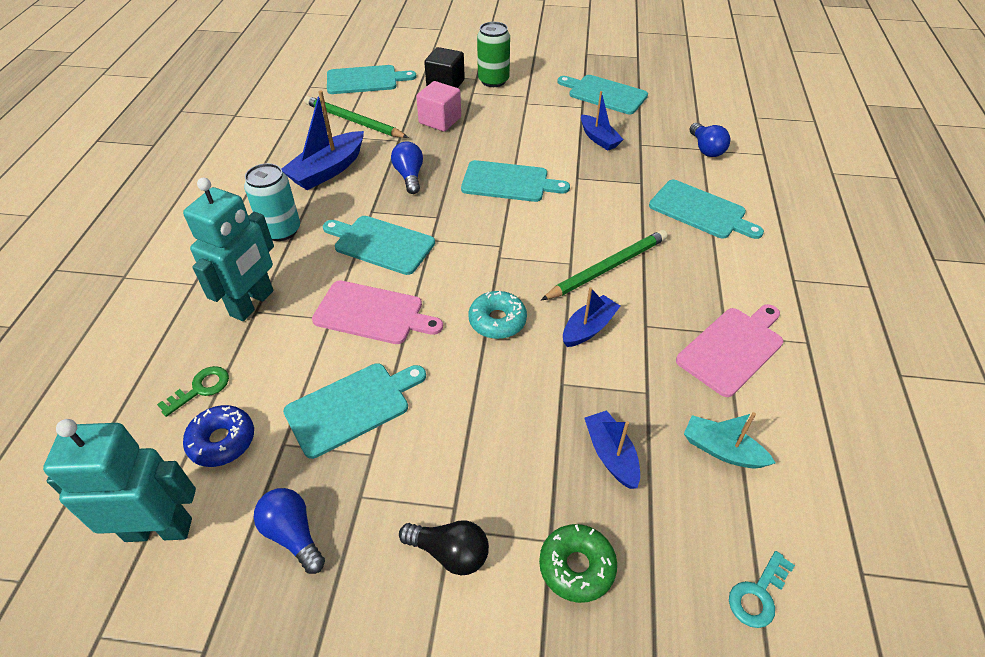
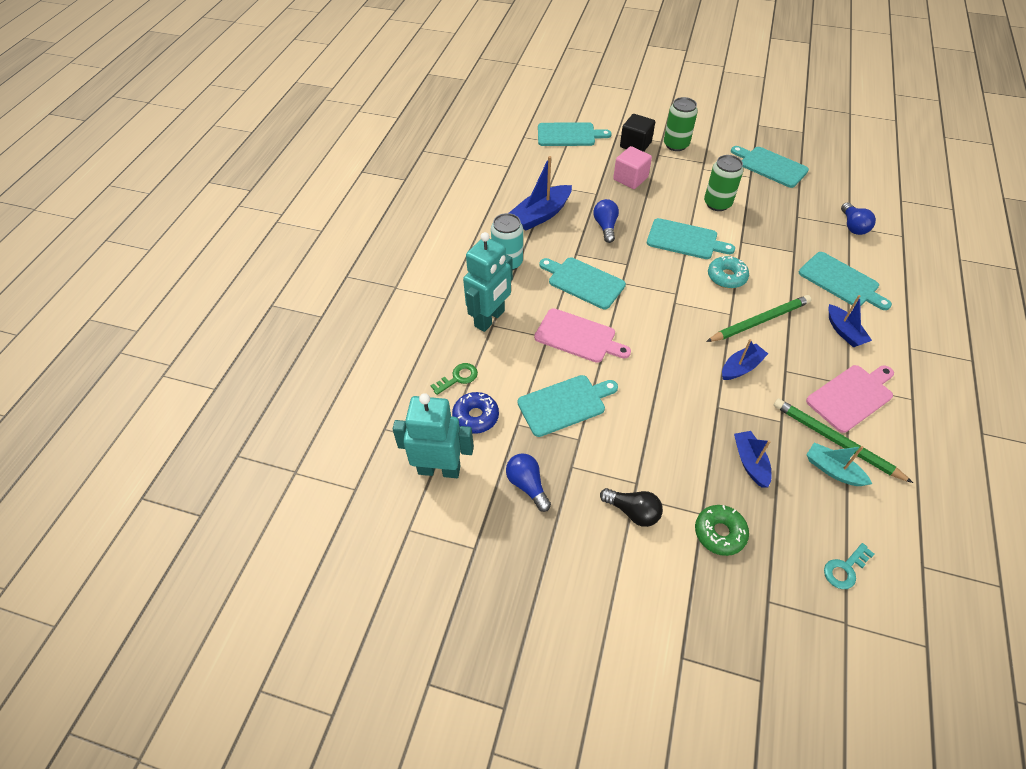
camera: 10 degrees right, 5 degrees up
(353, 121) = (560, 173): green pencil -> green pencil (835, 441)
(497, 321) = (671, 353): turquoise donut -> turquoise donut (726, 277)
(545, 138) = (717, 203): none -> green can
(599, 139) = (762, 208): blue boat -> blue boat (844, 332)

